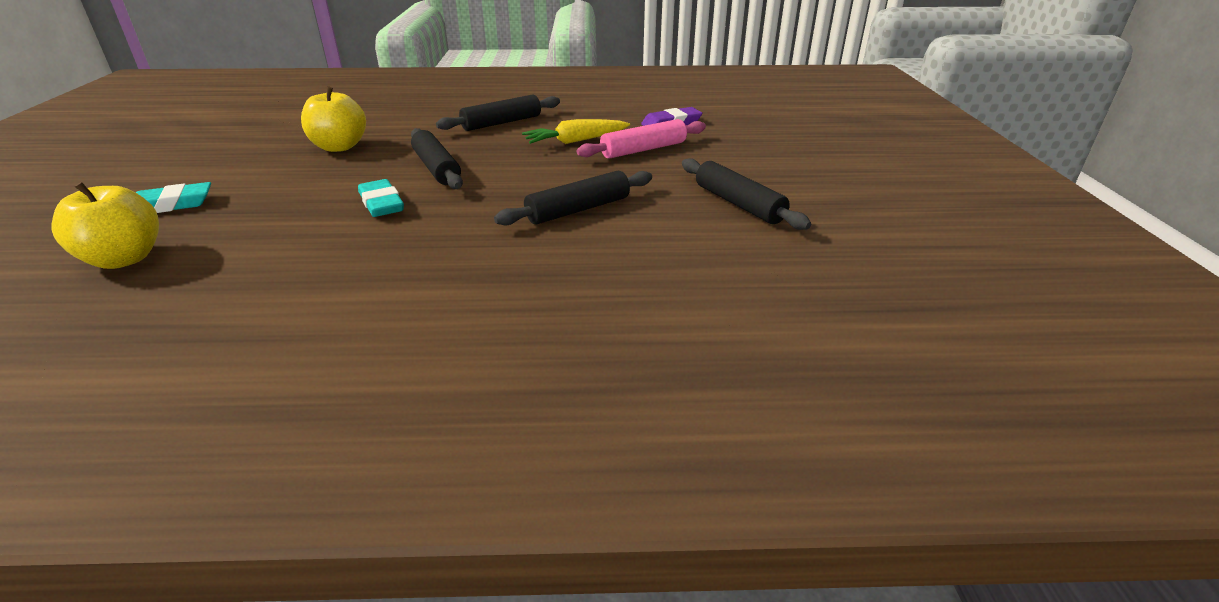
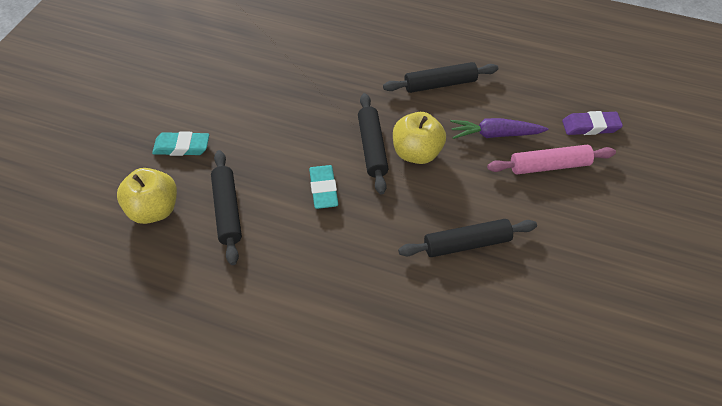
camera: 20 degrees right, 20 degrees up
(339, 147) = (303, 91): yellow apple -> yellow apple (416, 153)
(575, 141) = (495, 134): yellow carrot -> purple carrot
(738, 204) = (598, 276): black rolling pin -> black rolling pin (227, 211)

